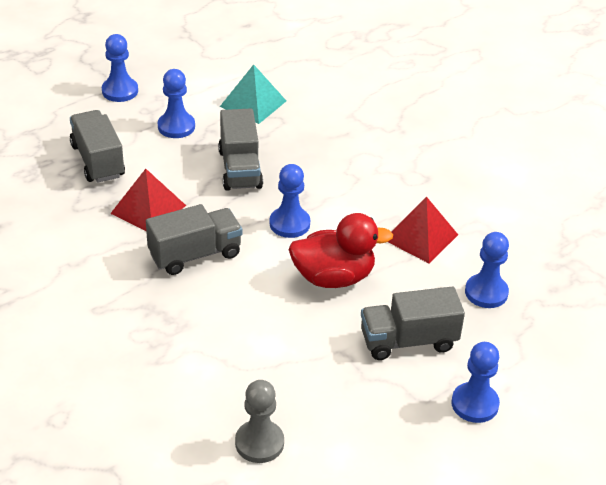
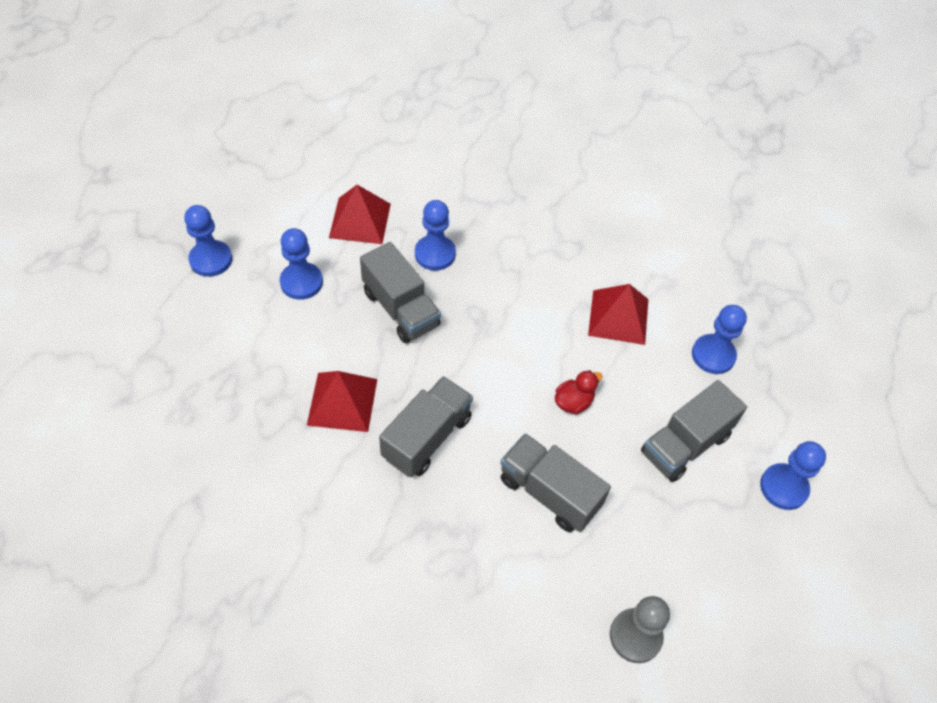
camera: 30 degrees left, 15 degrees up
(98, 161) = (248, 362): grey truck -> grey truck (549, 492)
(253, 103) = (360, 220): turquoise pyramid -> red pyramid
(289, 224) = (492, 356): blue pawn -> blue pawn (435, 254)
(333, 277) = (573, 402): red duck -> red duck, size x0.50

